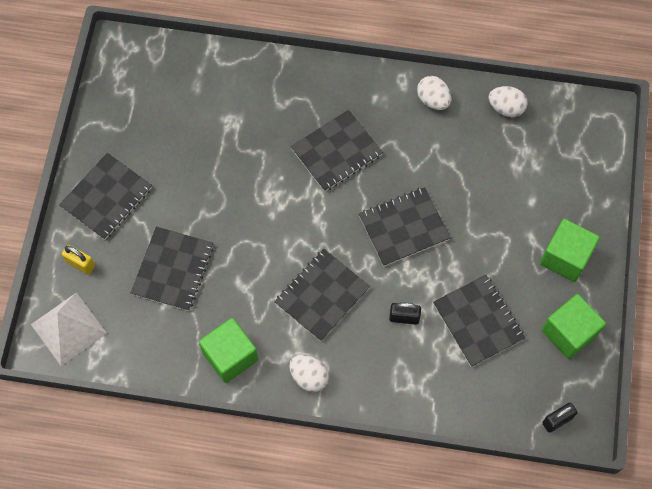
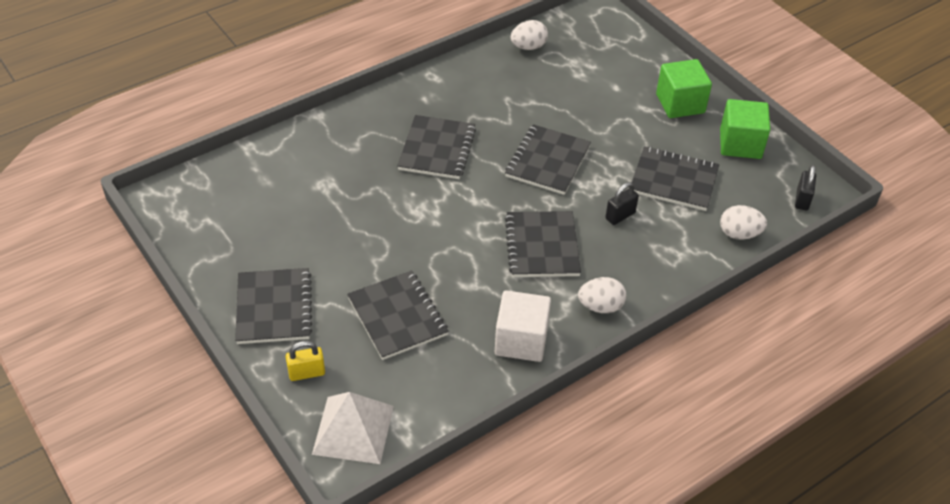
camera: 45 degrees left, 20 degrees down
(230, 356) = (521, 340): green cube -> white cube
(433, 100) = (470, 74): white egg -> white egg (739, 234)

